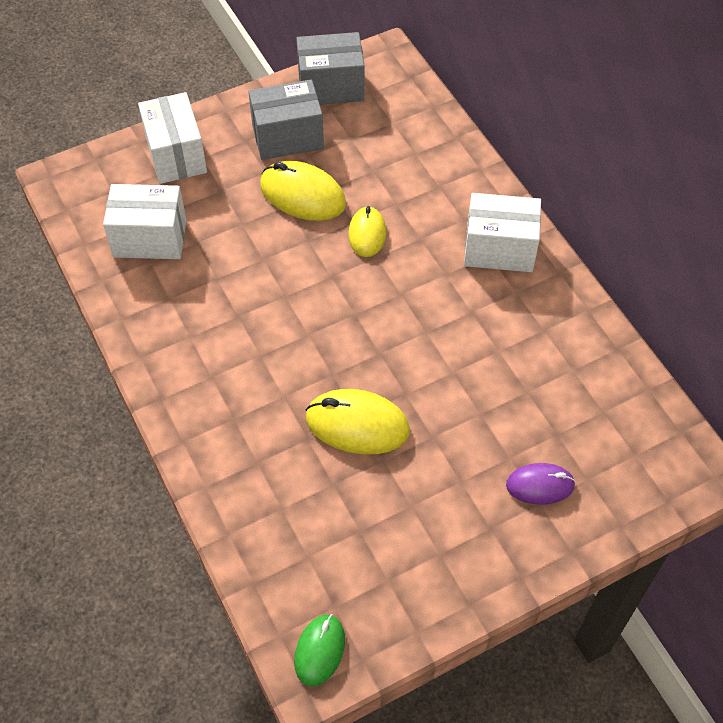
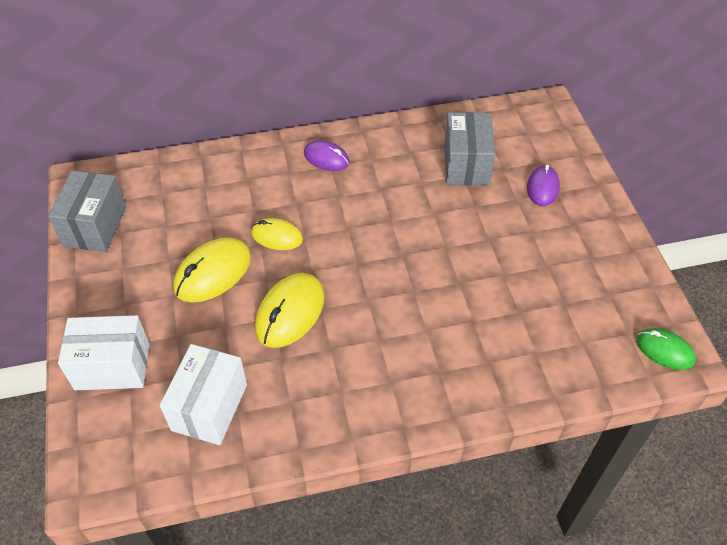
camera: 75 degrees left, 5 degrees down
(287, 137) = (138, 270): grey box -> grey box (466, 164)
(357, 425) = (467, 284): yellow mouse -> yellow mouse (290, 313)
(499, 249) = (326, 158): white box -> purple mouse

